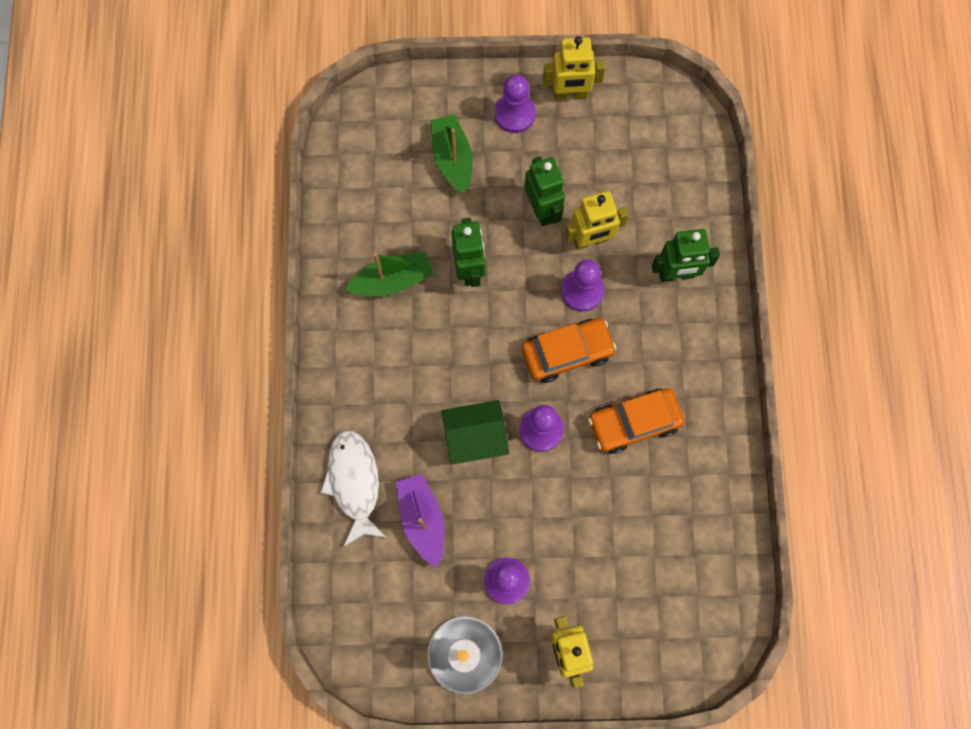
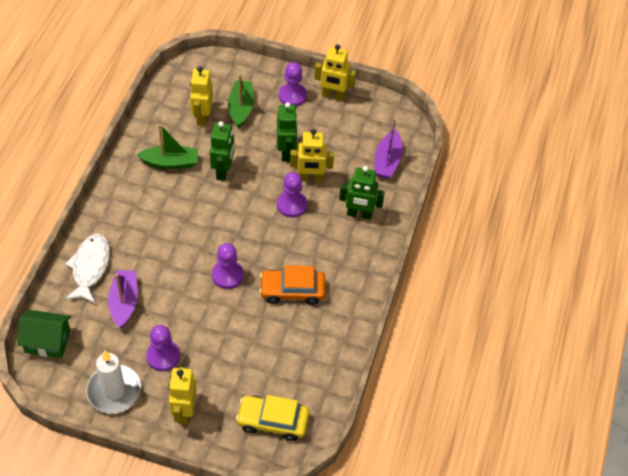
camera: 15 degrees right, 20 degrees down
(405, 192) = (202, 117): none -> yellow robot
(475, 437) = (182, 266): green house -> green house (47, 341)
(567, 353) = (265, 237): orange car -> none
(682, 177) = (387, 161): none -> purple boat
(683, 623) = (272, 421): none -> yellow car

